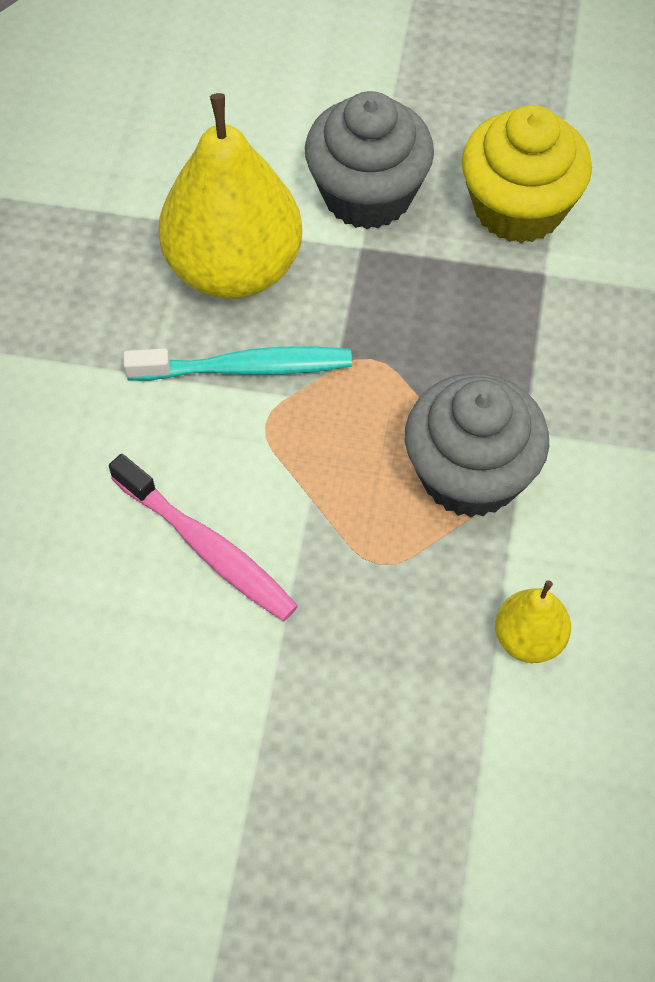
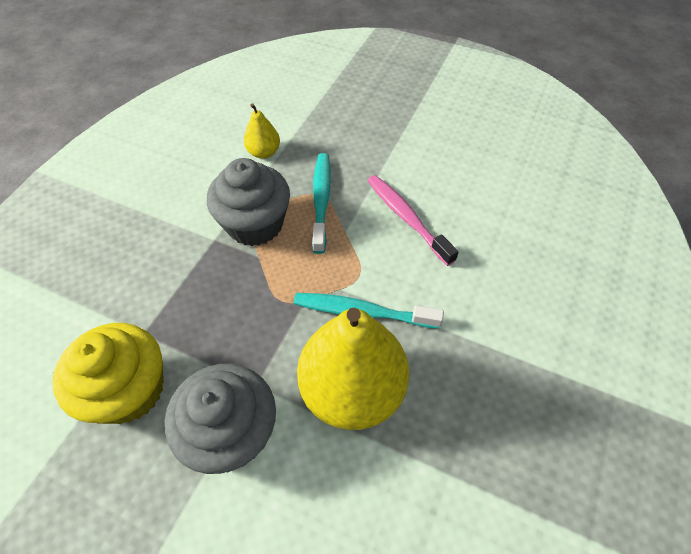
camera: 165 degrees left, 5 degrees down
(372, 550) = (321, 200): none -> turquoise toothbrush

